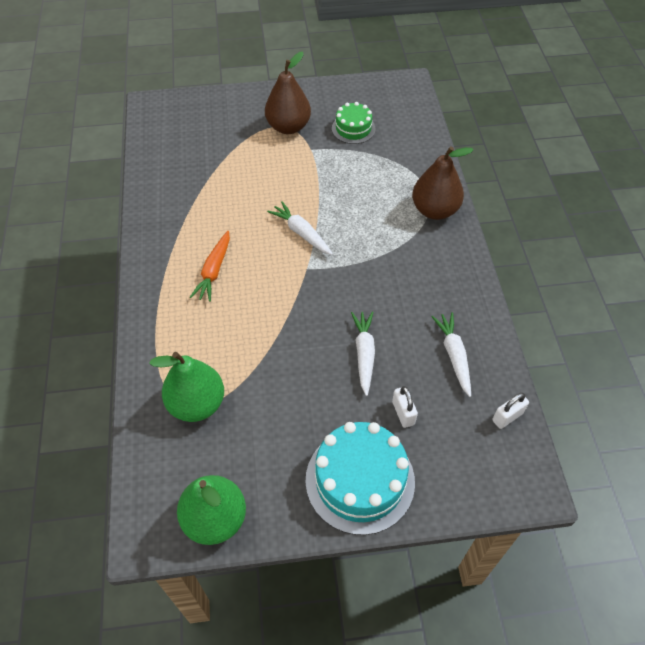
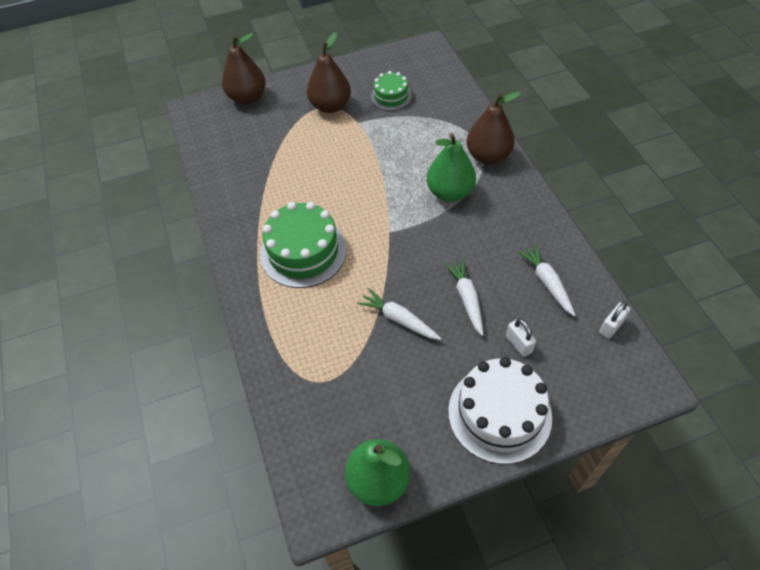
camera: 10 degrees left, 0 degrees up
(197, 404) = (327, 378): green pear -> green pear (450, 192)
(208, 103) = (247, 97): none -> brown pear
(214, 271) = (303, 252): orange carrot -> green cake
(301, 233) = (374, 200): white carrot -> white carrot (399, 319)
(360, 480) = (499, 413): turquoise cake -> white cake

